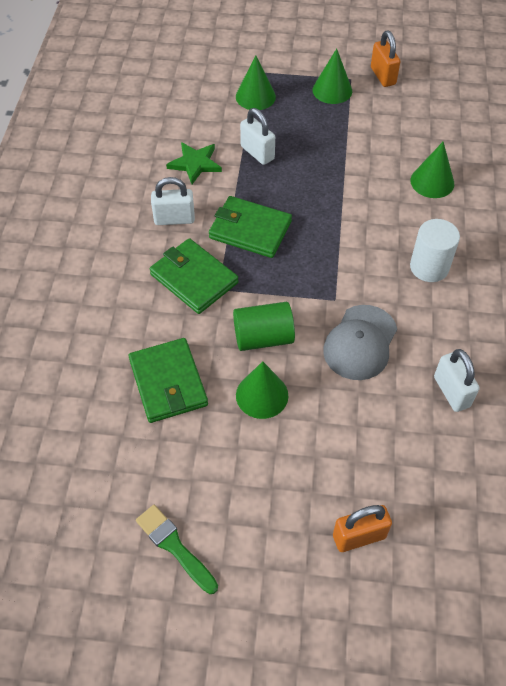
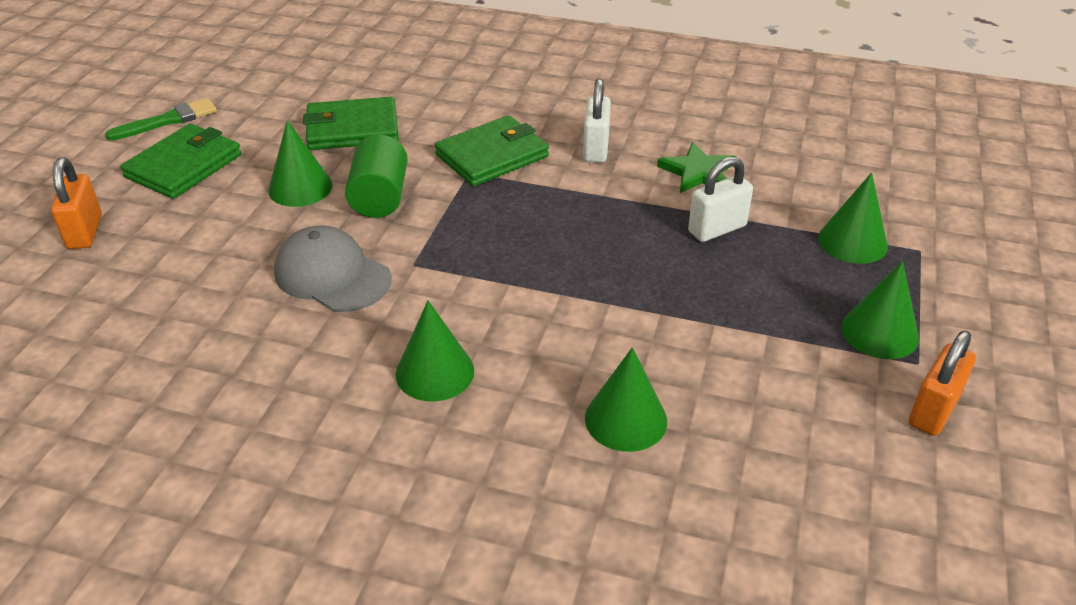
camera: 100 degrees right, 15 degrees down
(250, 230) = (561, 206): green wallet -> green wallet (184, 166)
(383, 76) = (933, 411): orange padlock -> orange padlock turned 45 degrees counterclockwise
(429, 267) = (435, 372): white cylinder -> green cone
(451, 392) = (209, 346): white padlock -> none

